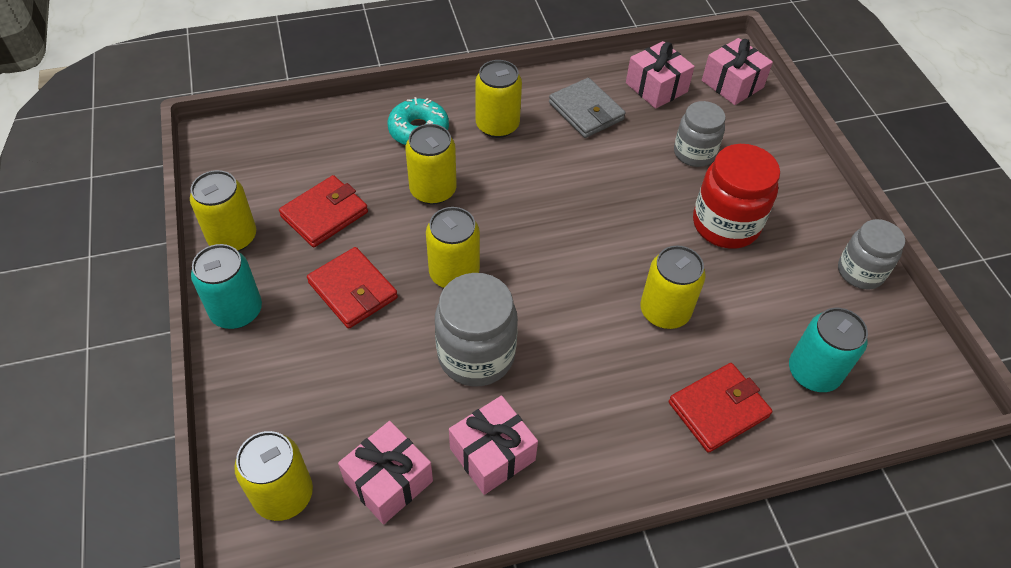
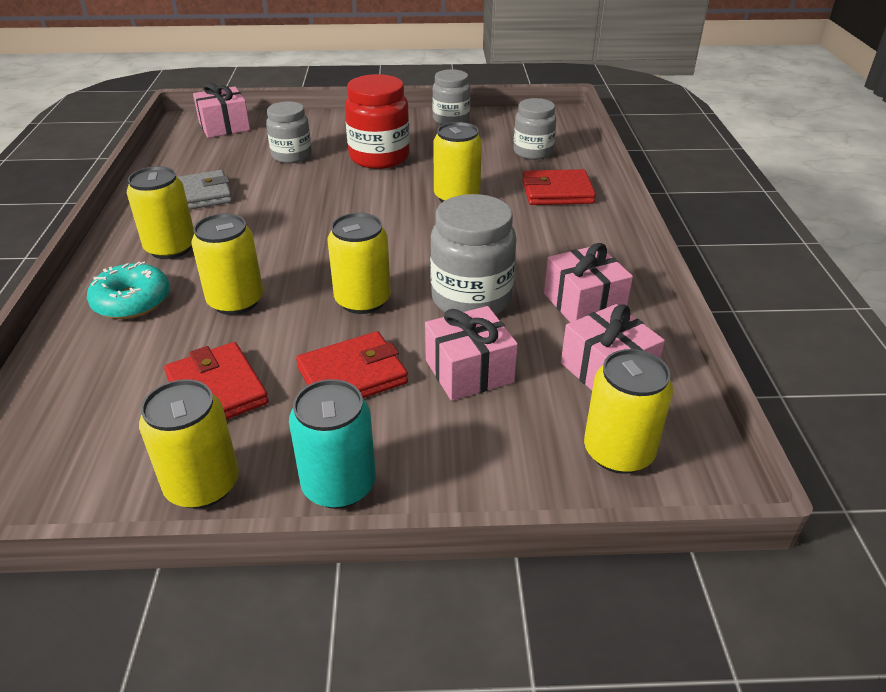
camera: 75 degrees left, 15 degrees down
(656, 87) = (197, 158): pink gift -> pink gift (469, 371)
(718, 409) = (557, 192): red wallet -> red wallet turned 75 degrees counterclockwise
(813, 372) = (533, 152): turquoise can -> grey jar

